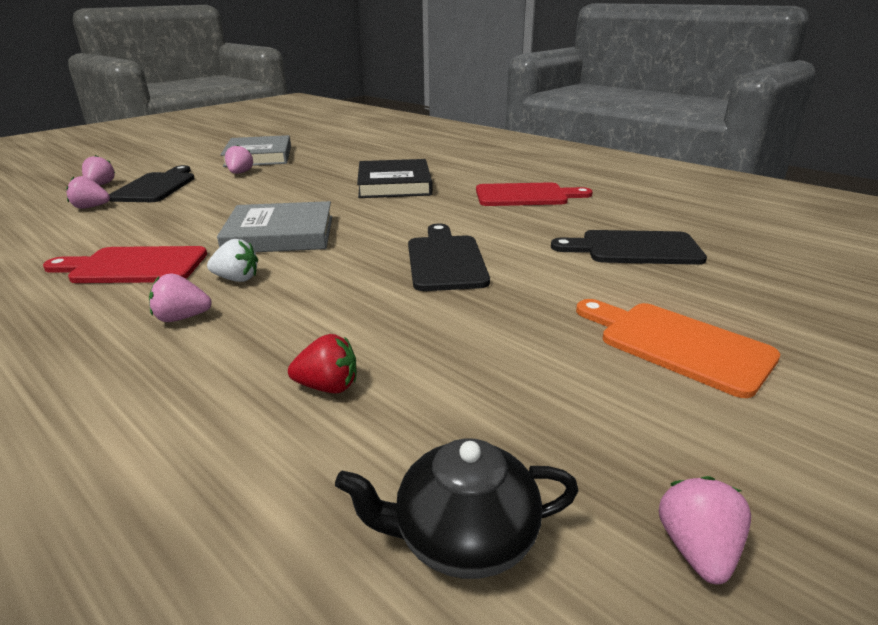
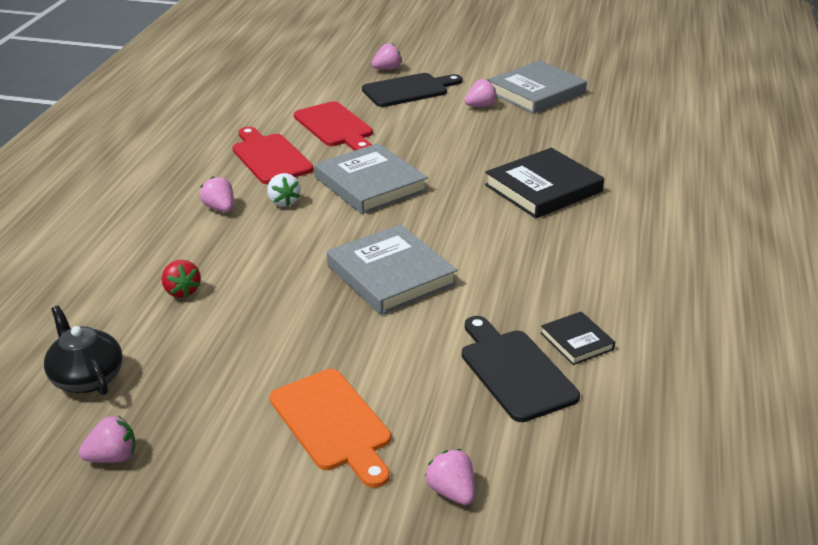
camera: 60 degrees right, 5 degrees up
(91, 207) = (343, 90): pink strawberry -> pink strawberry (452, 492)
(445, 260) = (391, 275): black cutting board -> grey book
(526, 196) = (599, 272): red cutting board -> red cutting board (335, 127)
(608, 221) = (576, 341): none -> black book
(677, 344) = (333, 424): orange cutting board -> orange cutting board turned 135 degrees clockwise

